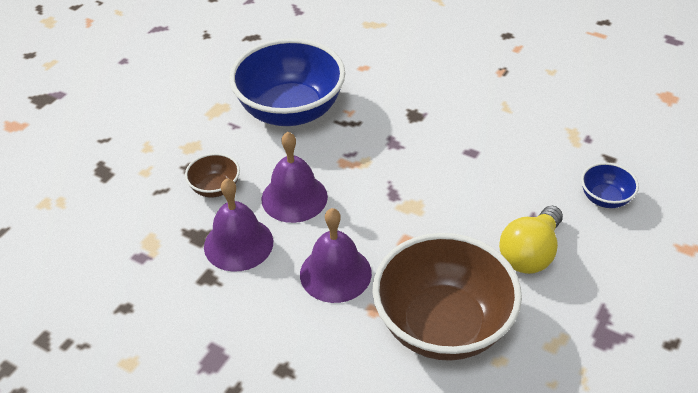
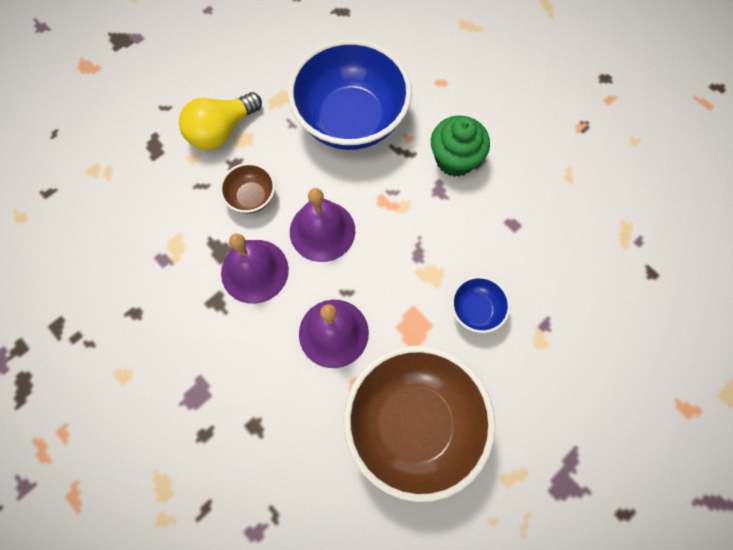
camera: 15 degrees right, 25 degrees up
(399, 118) = (455, 159): none -> green cupcake
(530, 253) = (527, 366): yellow light bulb -> yellow light bulb (221, 131)
(605, 198) = (627, 322): blue bowl -> blue bowl (476, 310)

